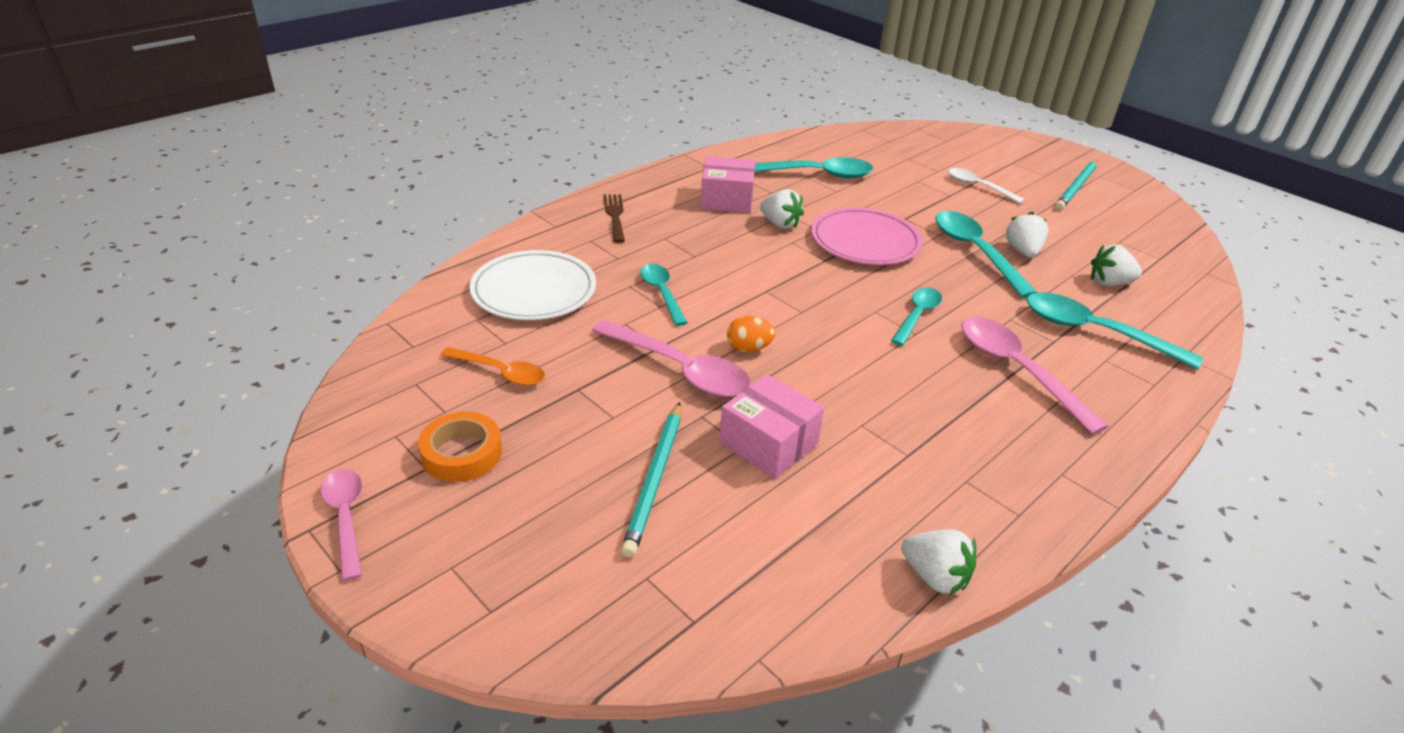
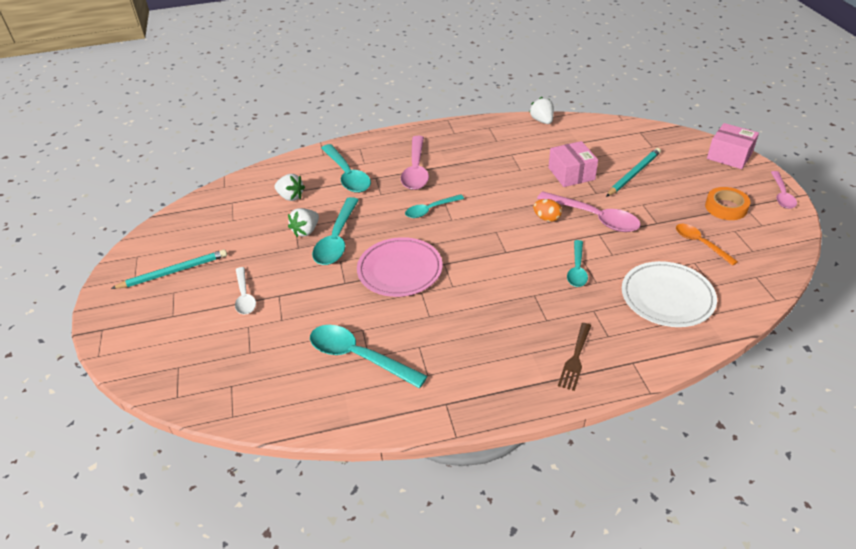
camera: 145 degrees left, 5 degrees up
(679, 369) = (594, 217): pink spoon -> pink spoon turned 150 degrees clockwise
(726, 199) = (465, 349): pink box -> pink box (729, 155)
(780, 224) = (445, 306): white strawberry -> none

